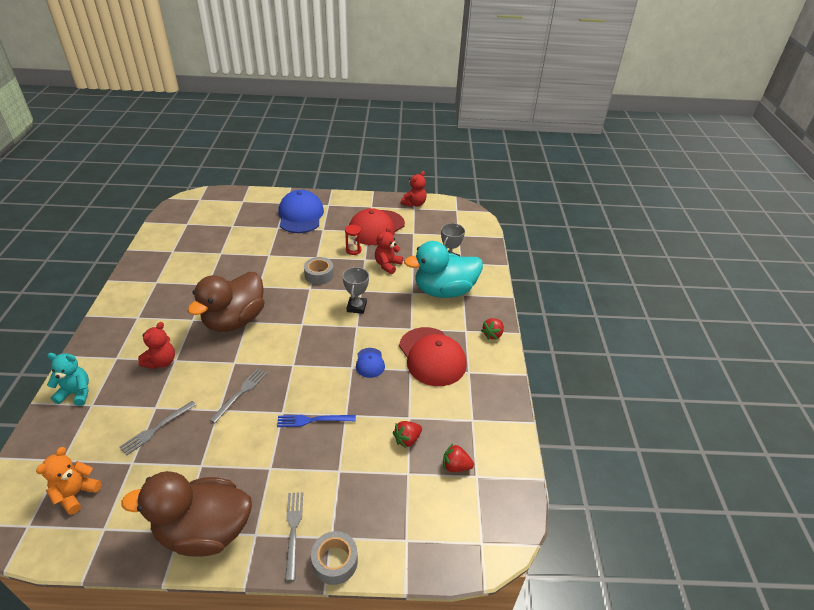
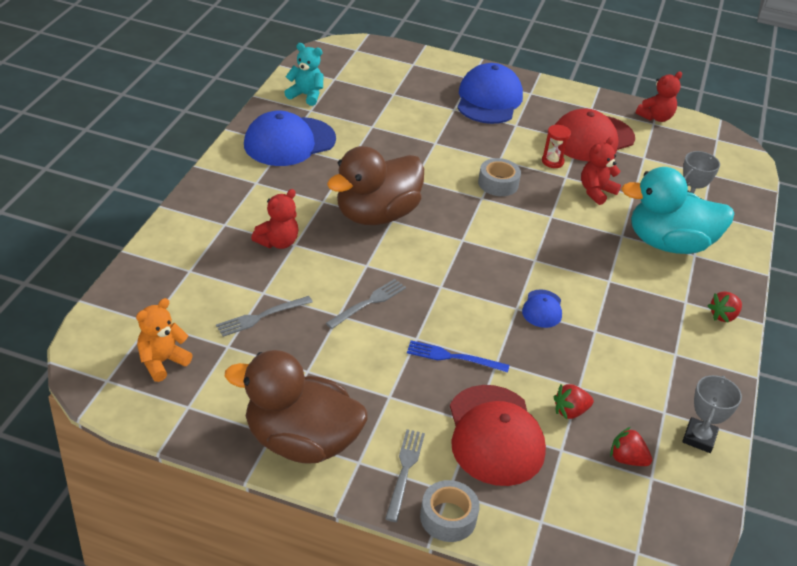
camera: 15 degrees right, 0 degrees up
(76, 393) = (173, 253): turquoise teddy bear -> turquoise teddy bear (306, 95)
(159, 279) = (289, 142): none -> blue cap
(356, 307) = (540, 236): grey trophy -> grey trophy (699, 438)
(432, 356) = (629, 322): red cap -> red cap (495, 435)

